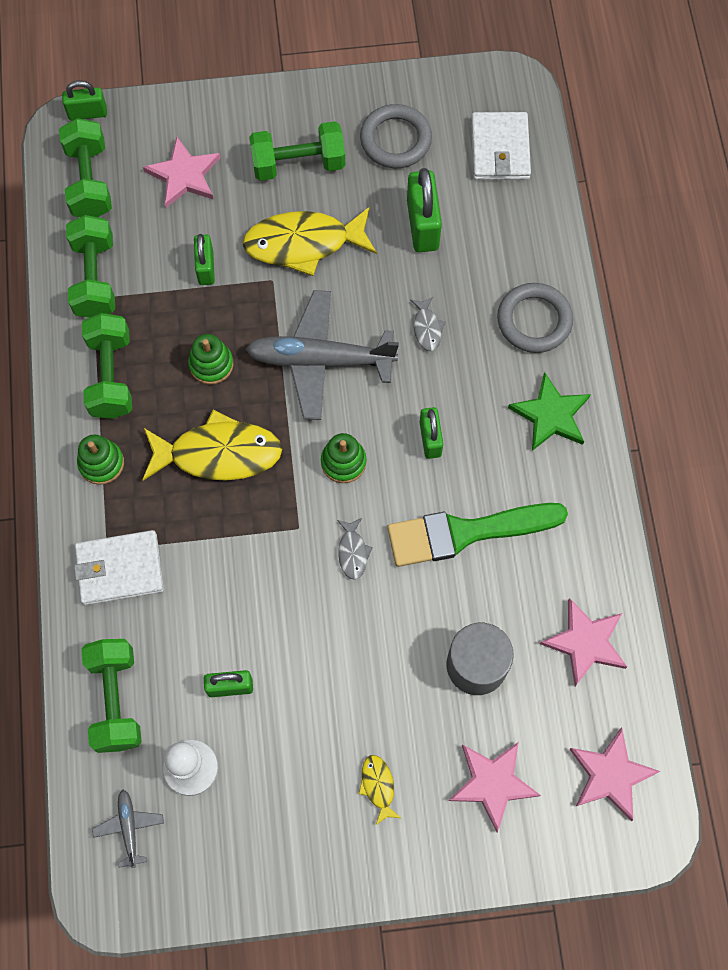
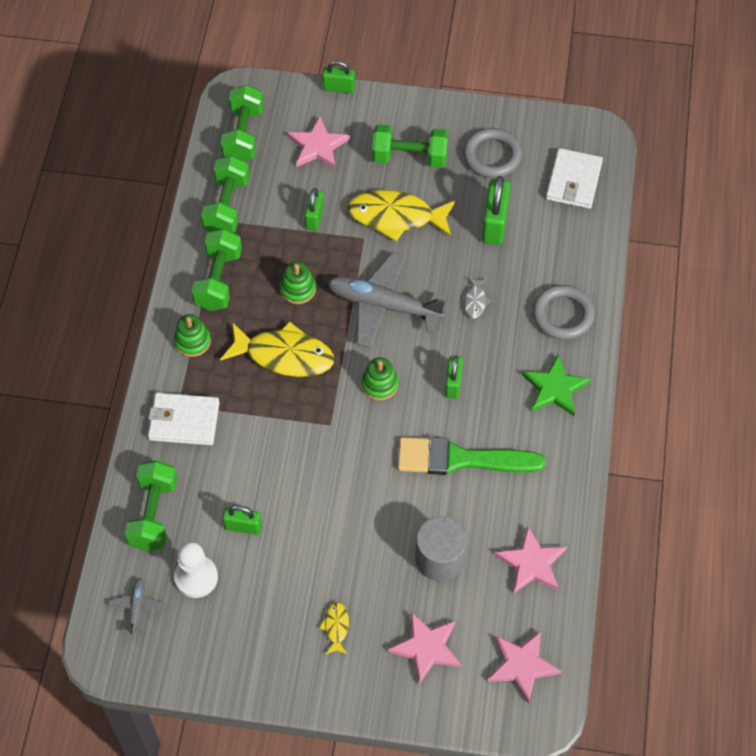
camera: 15 degrees right, 10 degrees down
(87, 113) = (256, 84): green padlock -> green padlock (339, 88)
(353, 552) = (367, 452): grey fish -> none

